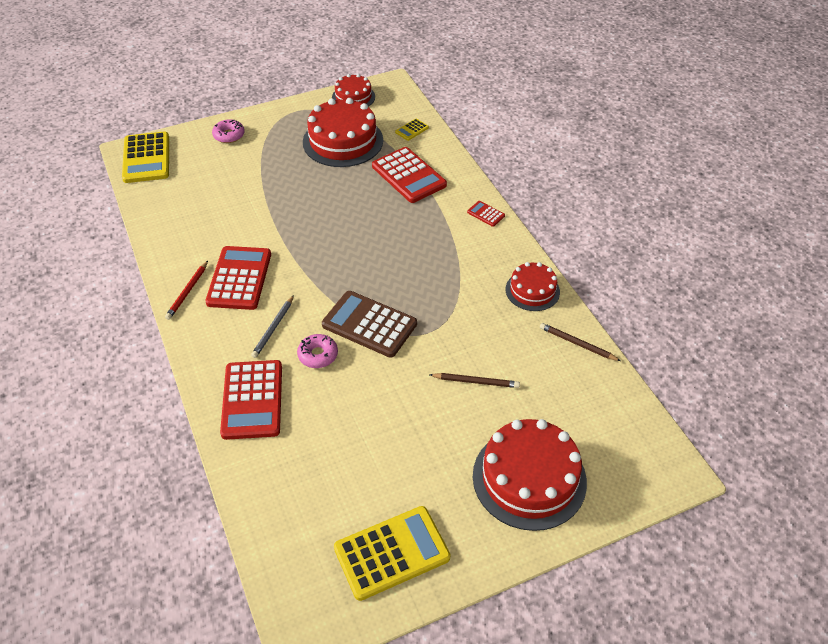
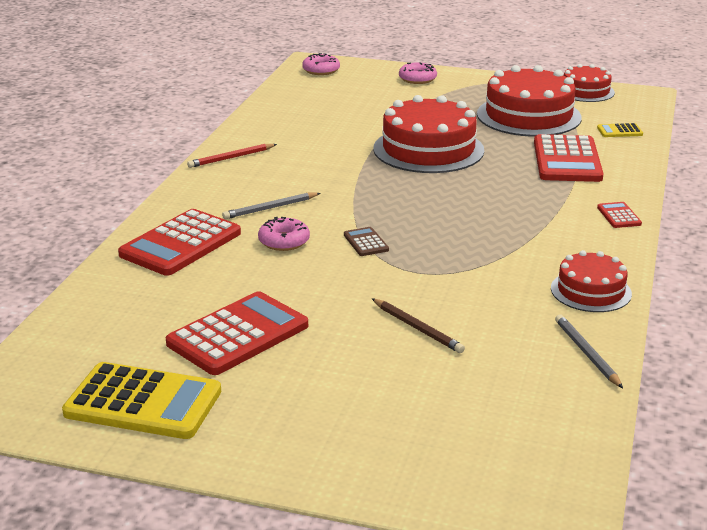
camera: 40 degrees right, 20 degrees down
(146, 158) = (321, 70): yellow calculator -> pink donut
(239, 278) = (288, 167): red calculator -> red calculator (238, 335)
(369, 324) = (366, 242): brown calculator -> brown calculator, size x0.45
(529, 478) = (366, 426): red cake -> red cake (428, 149)
(577, 344) = (587, 353): brown pencil -> grey pencil

